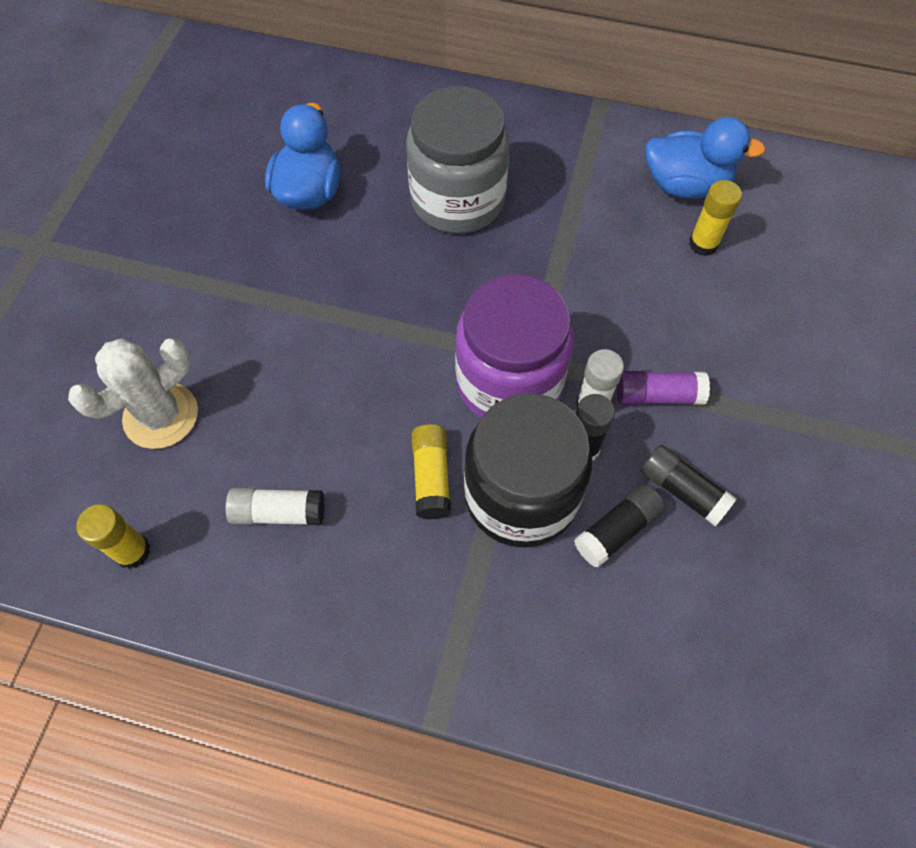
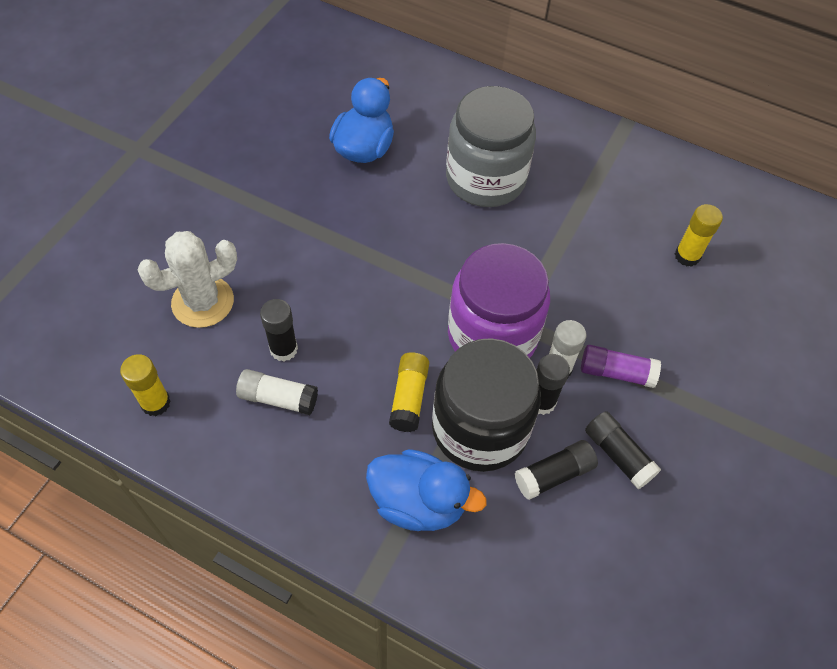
camera: 10 degrees right, 5 degrees down
(271, 452) = (283, 349): none -> black glue stick
(685, 185) = (683, 204): blue duck -> blue duck (418, 502)

